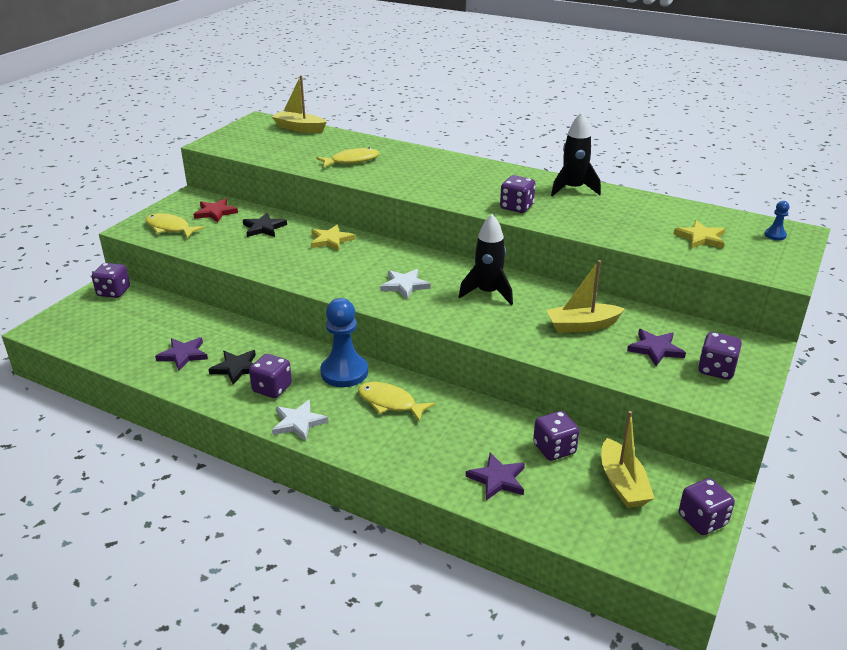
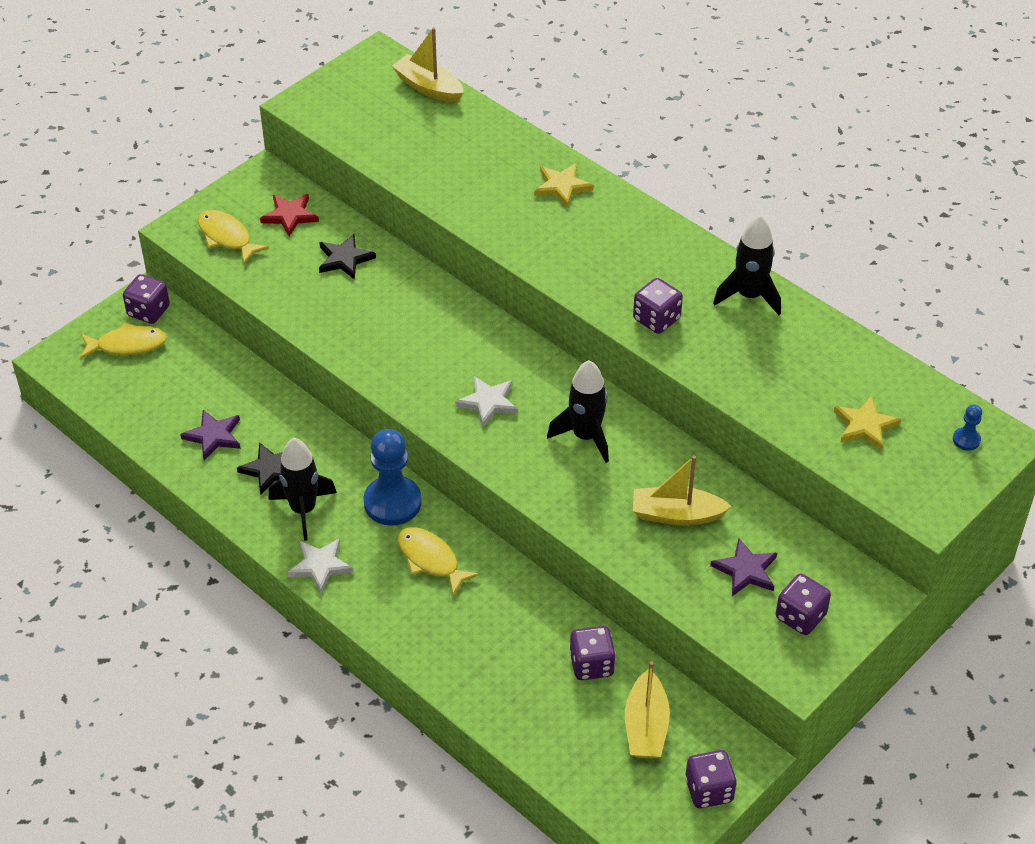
camera: 15 degrees right, 15 degrees up
(272, 388) = (303, 510): purple dice -> black rocket
(331, 240) = (423, 300): yellow star -> yellow star (562, 186)
(352, 160) = (477, 178): yellow fish -> yellow fish (127, 345)
(497, 479) = (512, 690): purple star -> none

